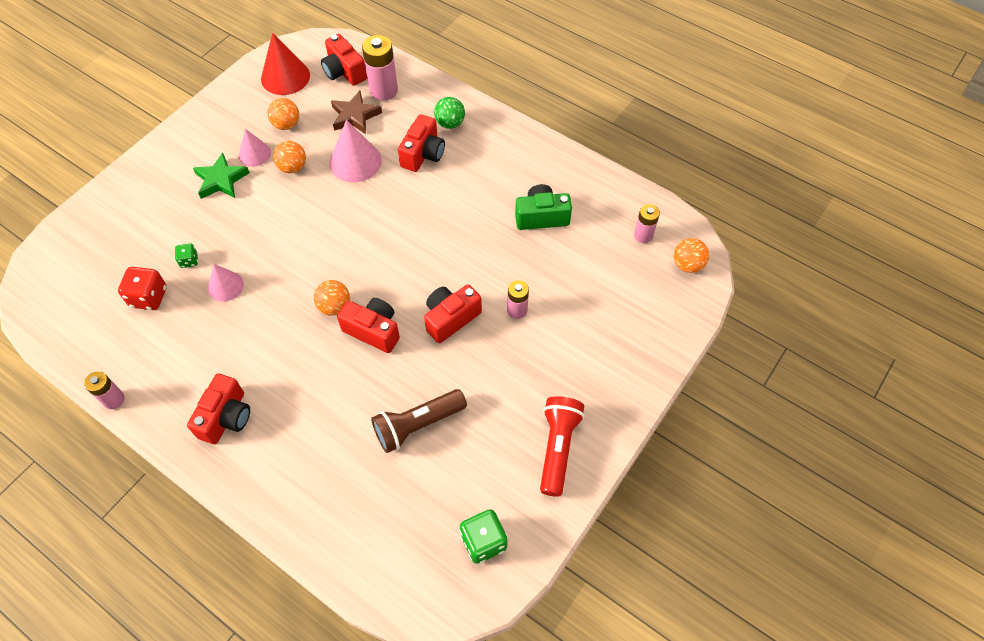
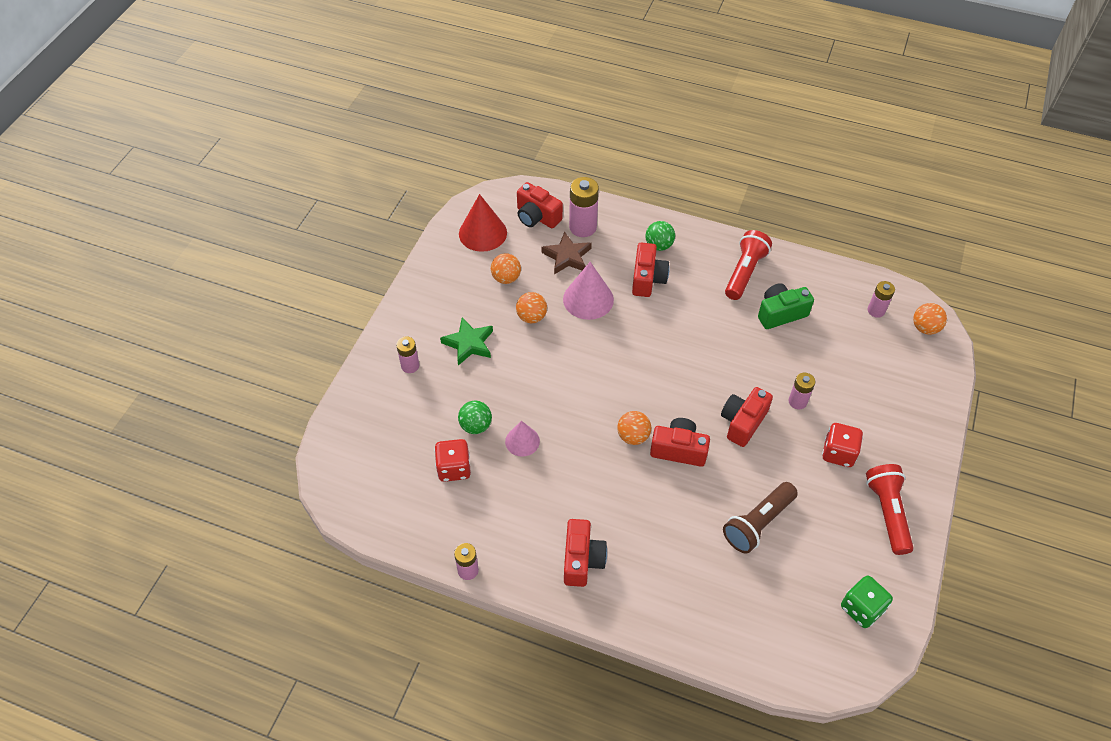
camera: 15 degrees left, 5 degrees down
(156, 189) = (410, 366): none -> pink battery
(189, 261) = (476, 426): green dice -> green ball
(254, 154) = (489, 312): pink cone -> none
(524, 168) = (744, 272): none -> red flashlight
(535, 373) = (838, 453): none -> red dice

